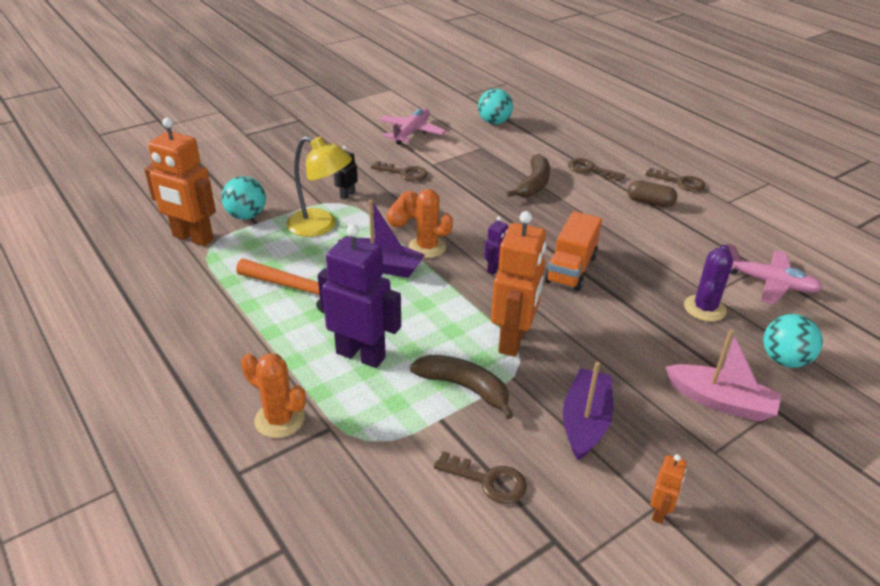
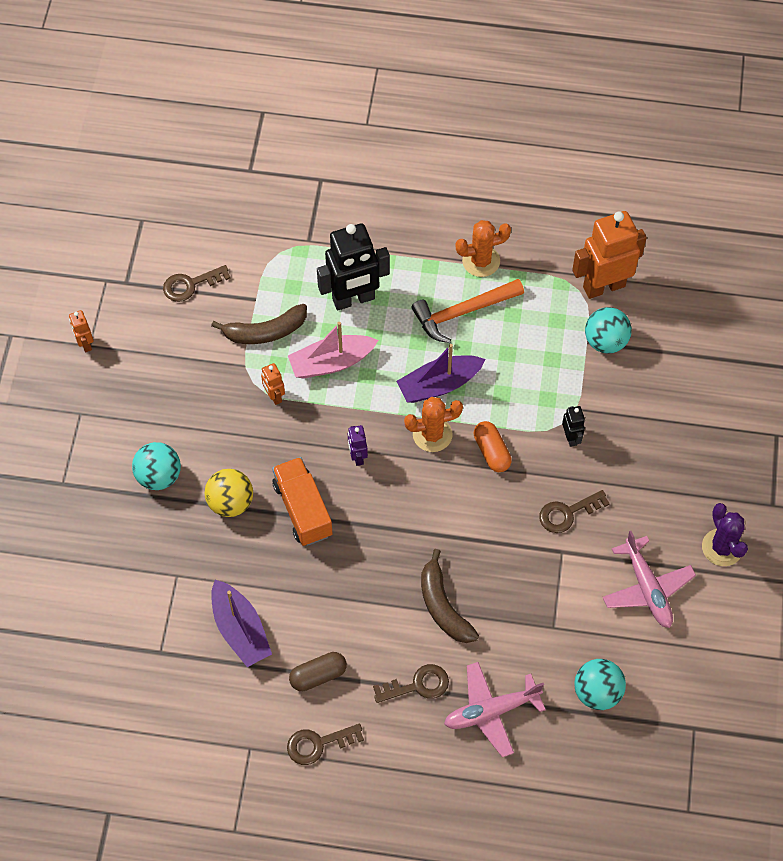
camera: 135 degrees right, 25 degrees up
(279, 419) = (341, 221): orange cactus -> orange cactus (481, 261)
(320, 226) = (537, 382): yellow lamp -> none
(361, 355) = (353, 299): purple robot -> black robot
(513, 340) = (274, 396): orange robot -> orange robot, size x0.46
(585, 422) = (171, 369): purple boat -> purple boat (240, 629)
(624, 305) = (230, 502): none -> yellow ball
(704, 308) = (170, 552): purple cactus -> purple cactus (722, 547)
(720, 401) = (101, 459): pink boat -> pink boat (331, 362)
(769, 283) = (140, 634): pink plane -> pink plane (491, 711)
(784, 360) = (81, 541): turquoise ball -> turquoise ball (159, 476)

